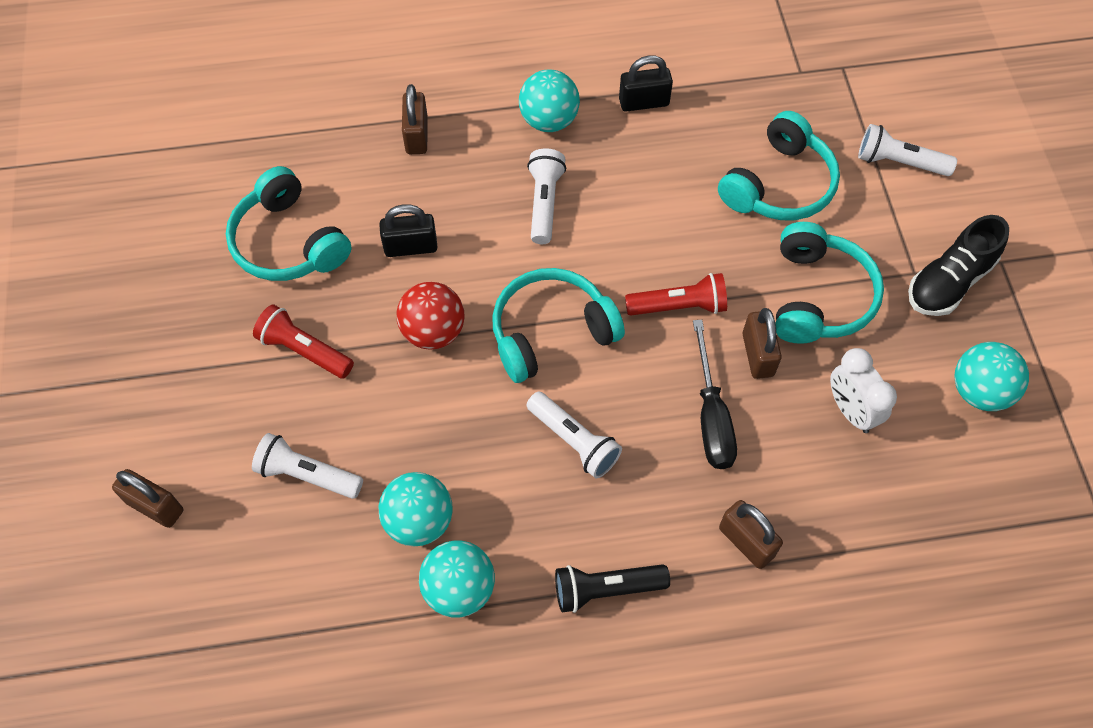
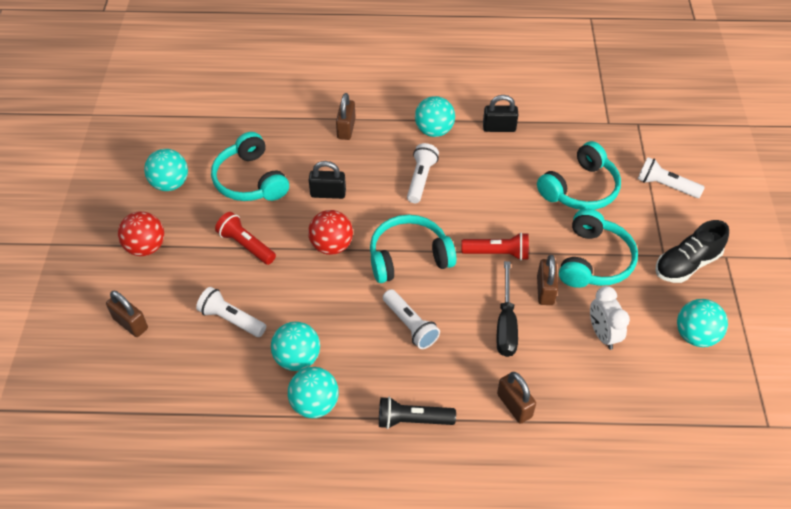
camera: 10 degrees right, 10 degrees down
(151, 377) = (146, 247): none -> red ball
(166, 266) = (170, 184): none -> turquoise ball

